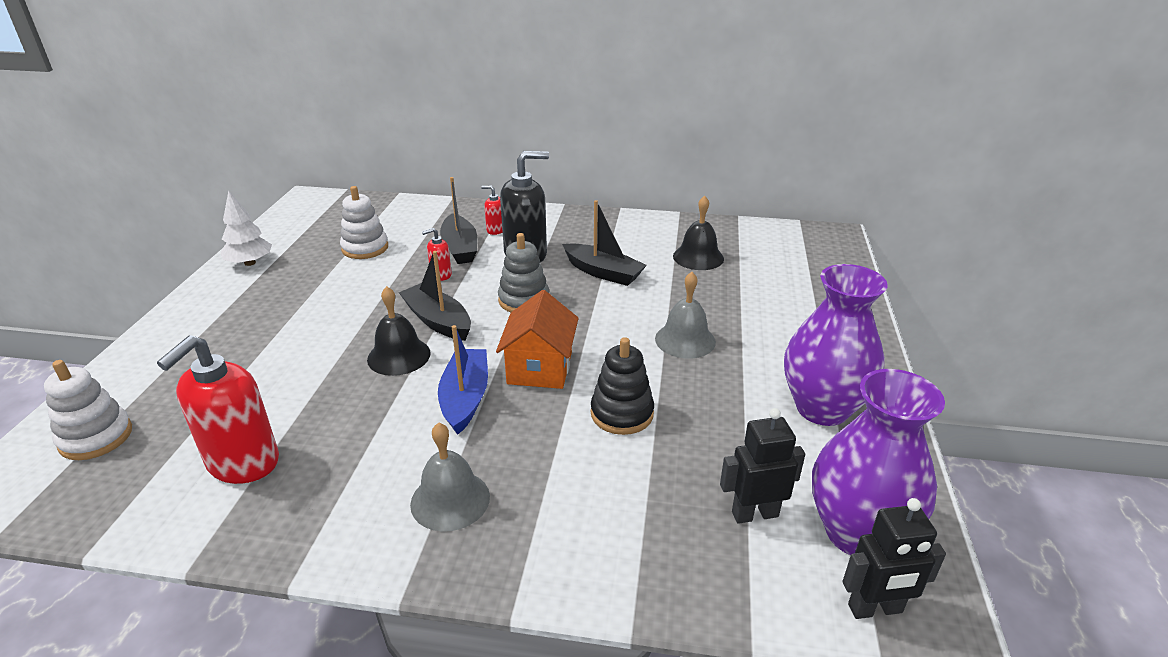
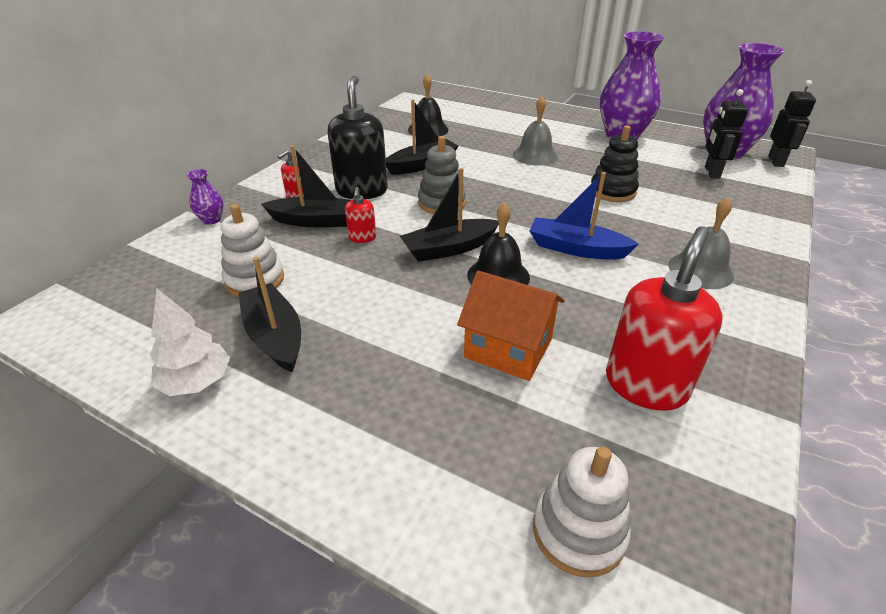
camera: 70 degrees left, 5 degrees up
(243, 462) = (645, 385): red soap dispenser -> red soap dispenser turned 105 degrees counterclockwise
(298, 274) = (274, 336): none -> black boat
(443, 208) = (211, 220): none -> purple vase
(540, 368) = (546, 211): orange house -> orange house (508, 348)

